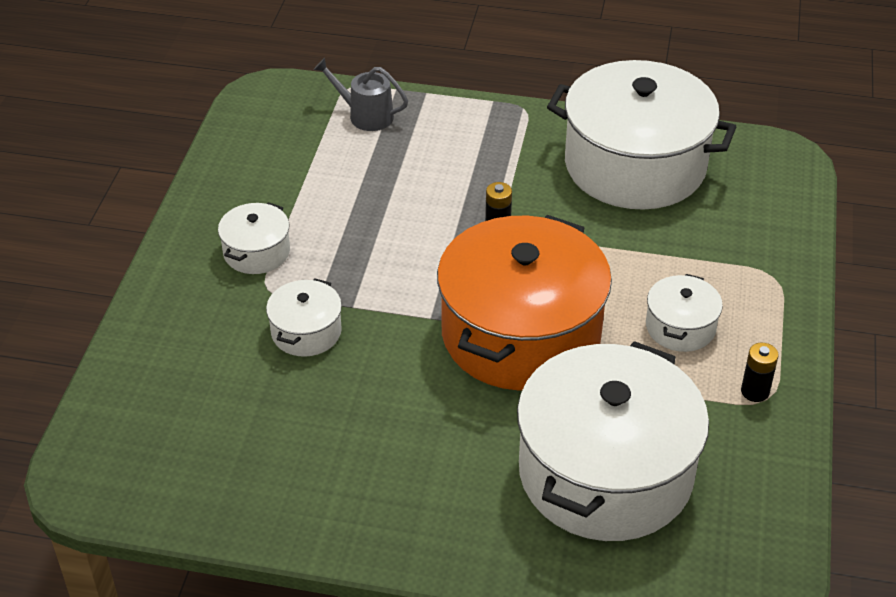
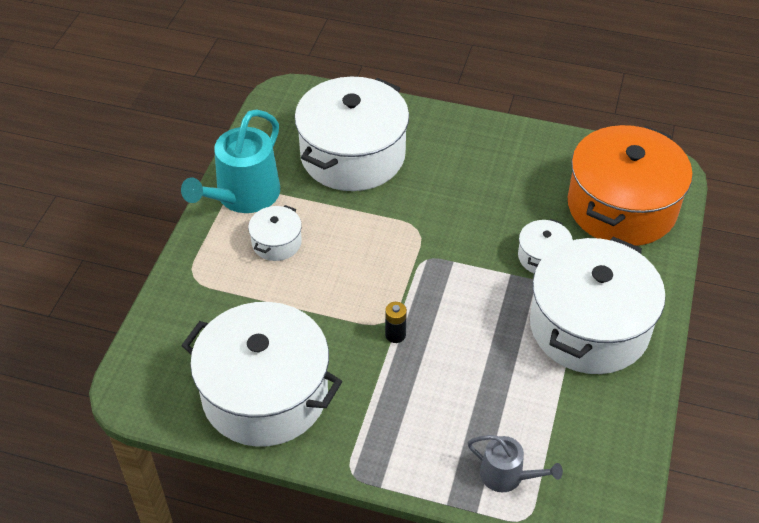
camera: 175 degrees left, 5 degrees up
(257, 252) = (589, 326): white pot -> white pot, size x2.26
(520, 333) = (390, 245): orange pot -> orange pot (622, 207)
(755, 391) = (243, 196): black battery -> turquoise watering can

